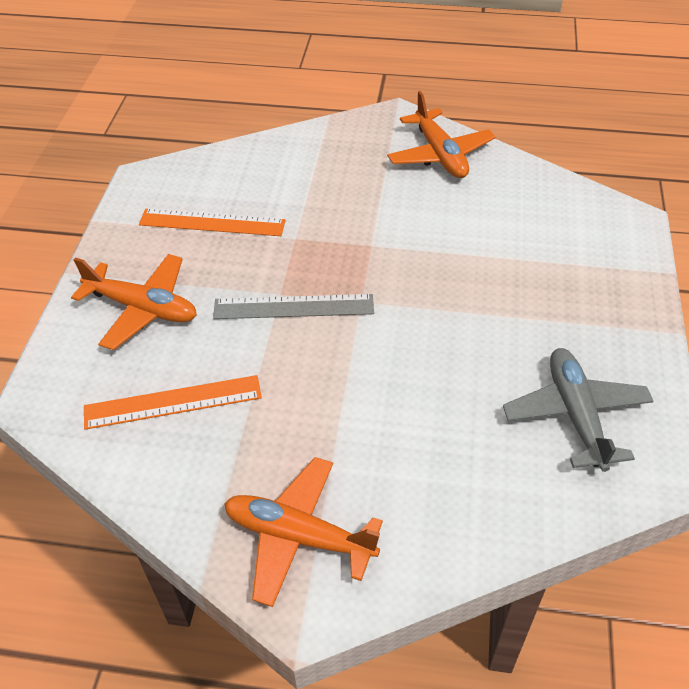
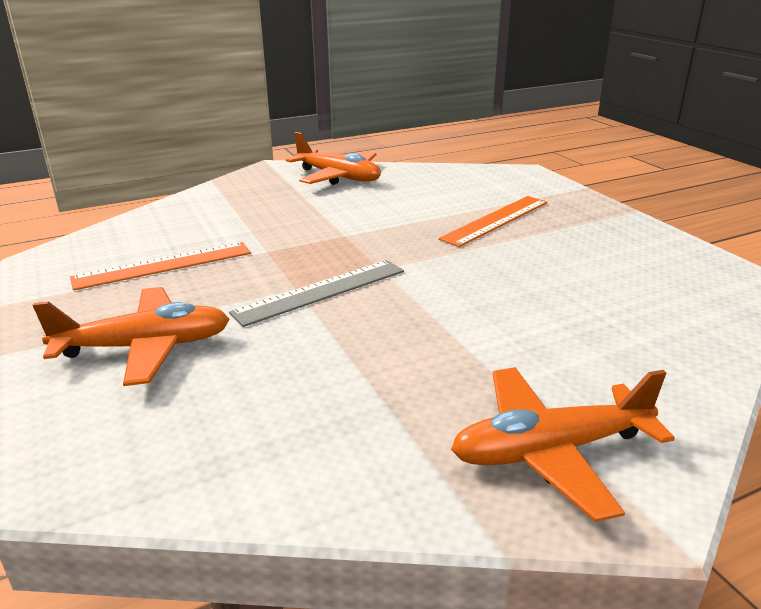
camera: 35 degrees left, 20 degrees down
(173, 402) = (270, 406): orange ruler -> orange ruler (496, 220)
(576, 415) = (644, 272): grey plane -> none

